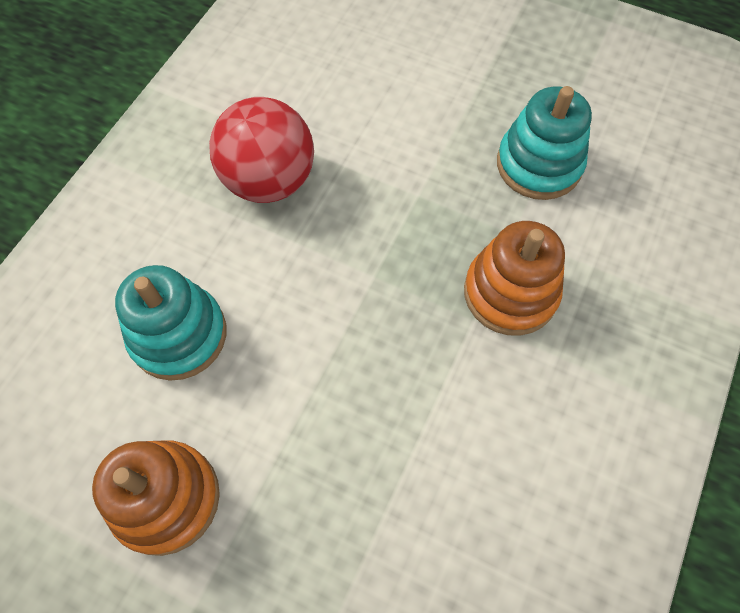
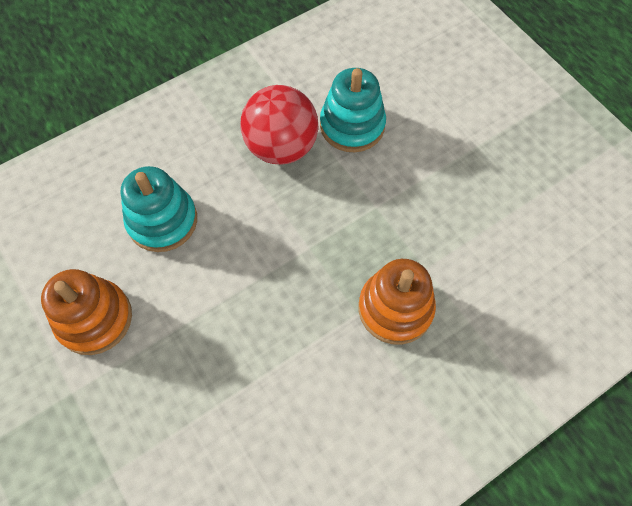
camera: 30 degrees right, 0 degrees up
(538, 165) = (478, 228): turquoise stacking toy -> turquoise stacking toy (352, 125)

